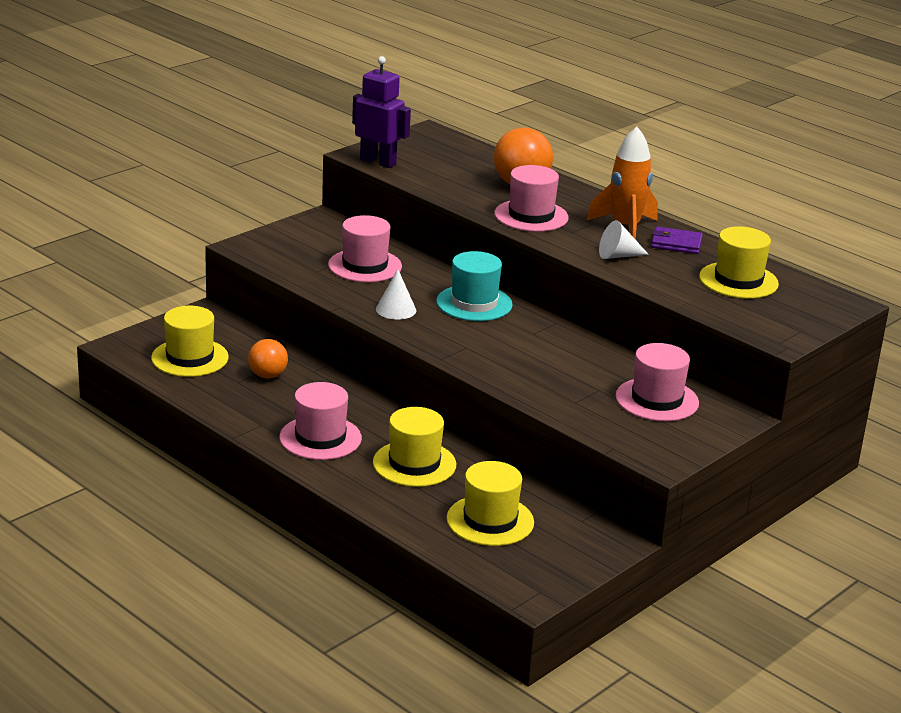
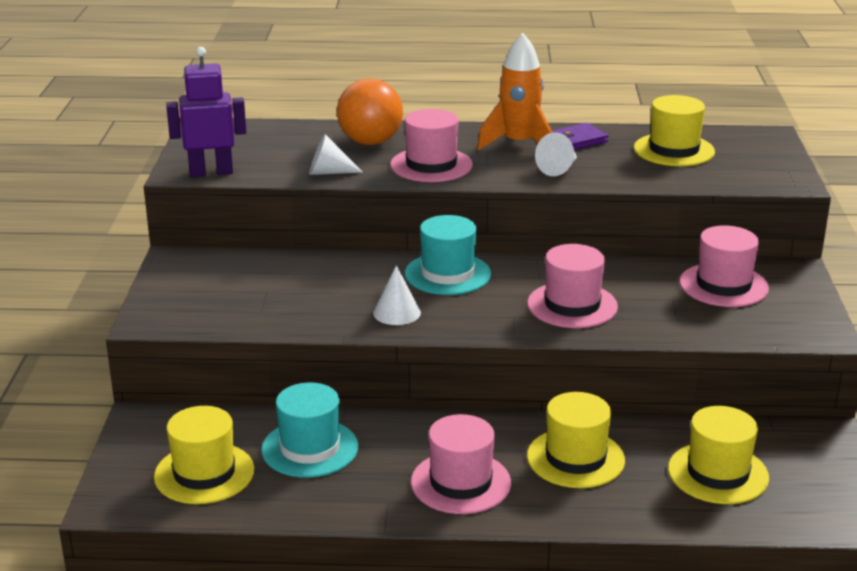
camera: 40 degrees left, 0 degrees up
(268, 375) = (310, 448): orange ball -> turquoise hat
(365, 266) = (296, 285): pink hat -> pink hat (572, 305)
(452, 192) = (329, 172): none -> white cone

